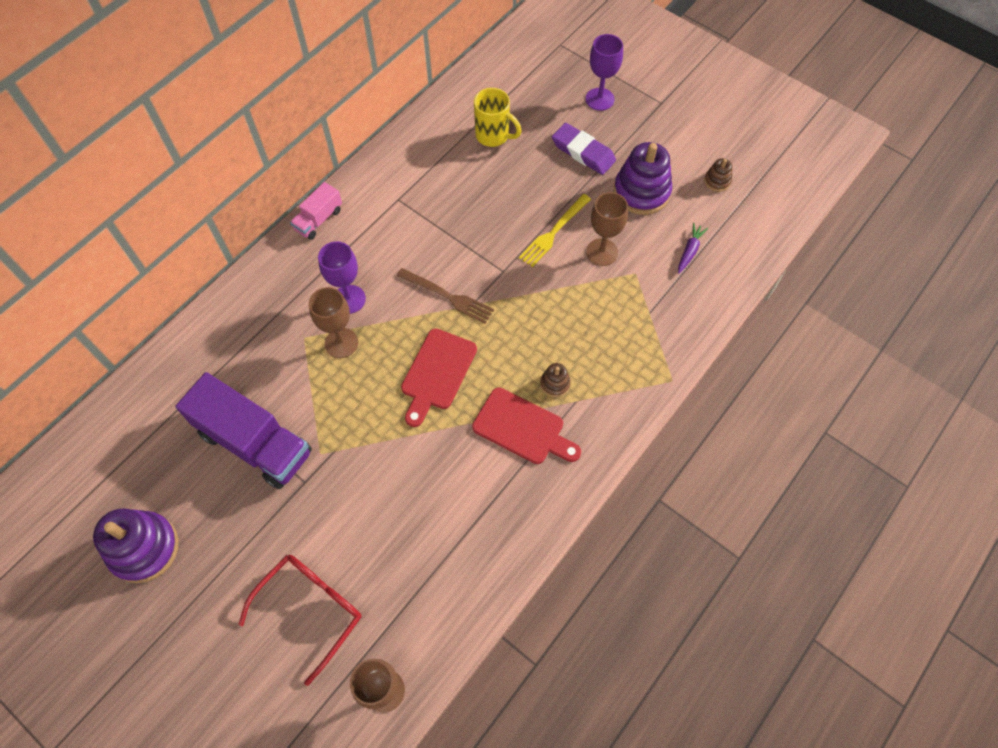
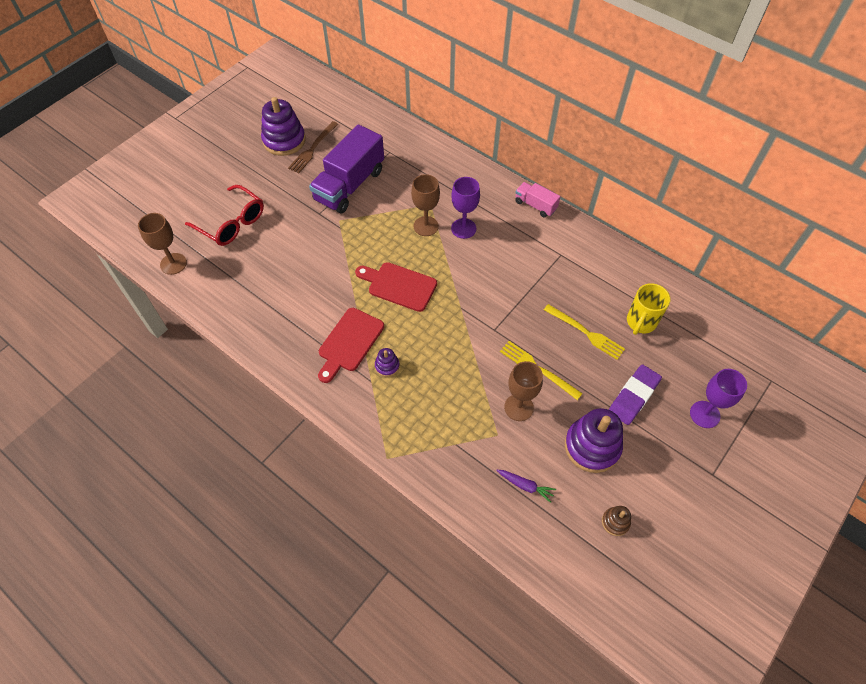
camera: 90 degrees right, 5 degrees down
(447, 296) = (468, 291): brown fork -> brown fork (313, 149)
(507, 185) = (585, 333): none -> yellow fork
(555, 384) = (387, 366): brown stacking toy -> purple stacking toy

